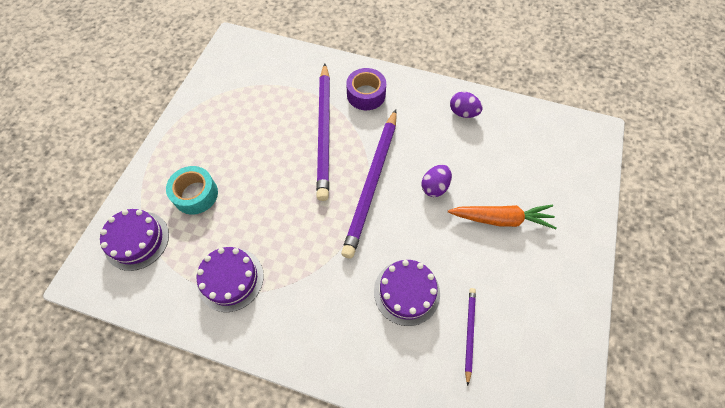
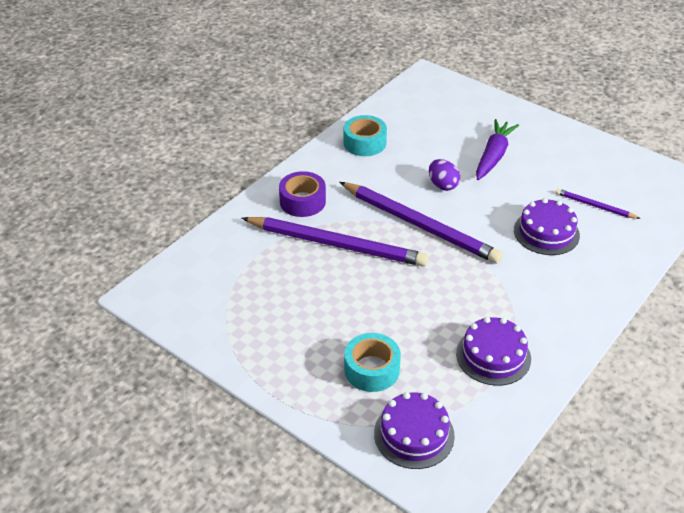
camera: 70 degrees left, 20 degrees down
(463, 113) = (364, 143): purple egg -> turquoise tape
(501, 219) = (493, 156): orange carrot -> purple carrot

